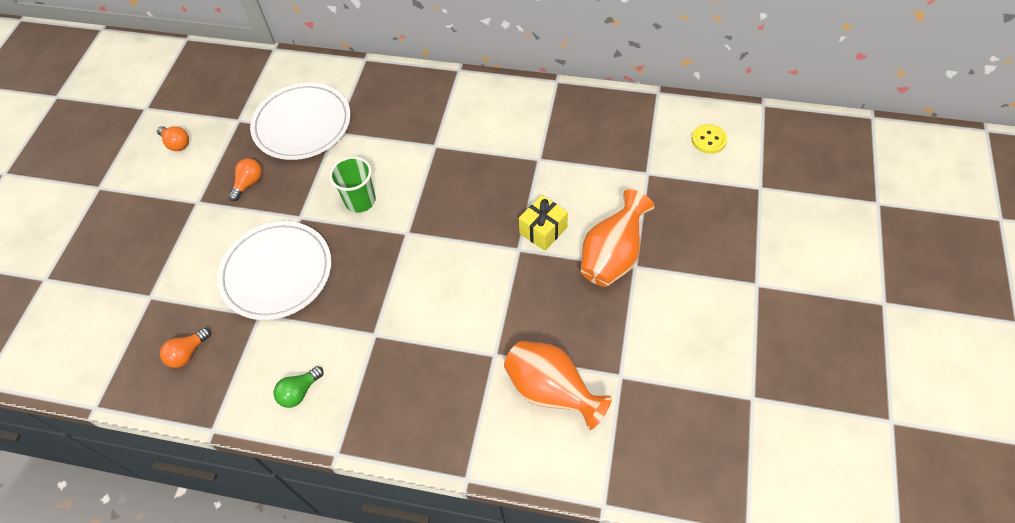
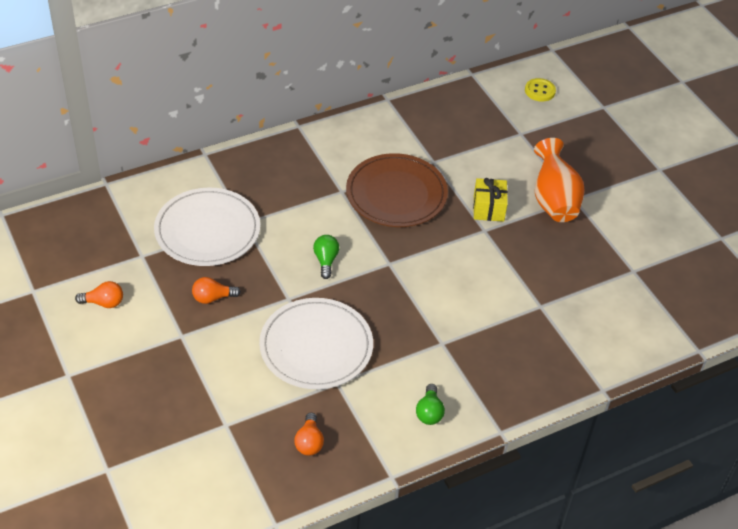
camera: 45 degrees left, 10 degrees down
(249, 183) = (212, 298): orange light bulb -> orange light bulb turned 90 degrees counterclockwise
(360, 200) = (326, 261): green cup -> green light bulb
(476, 172) = (396, 194): none -> brown plate
(551, 392) = (601, 306): orange vase -> none

